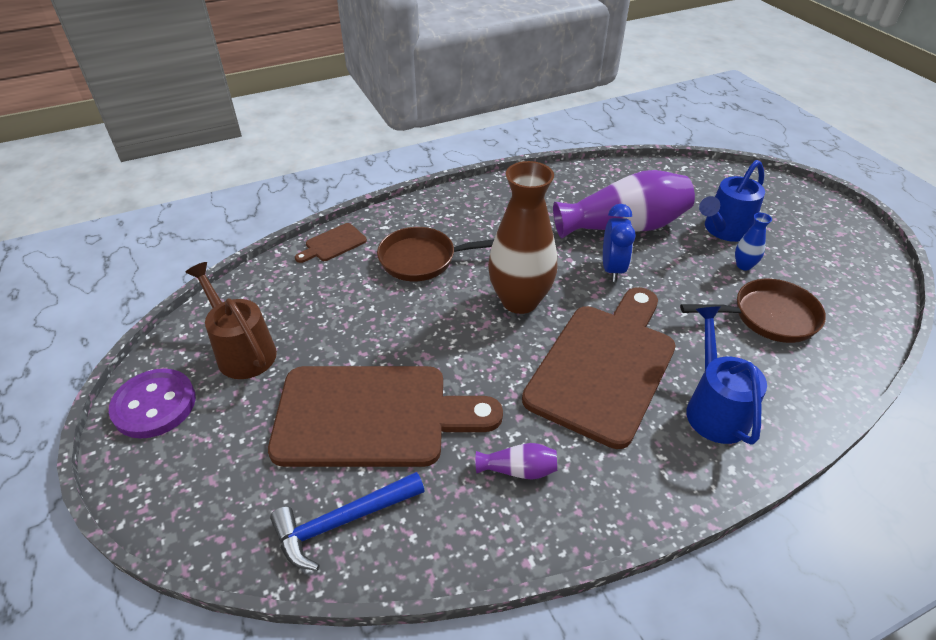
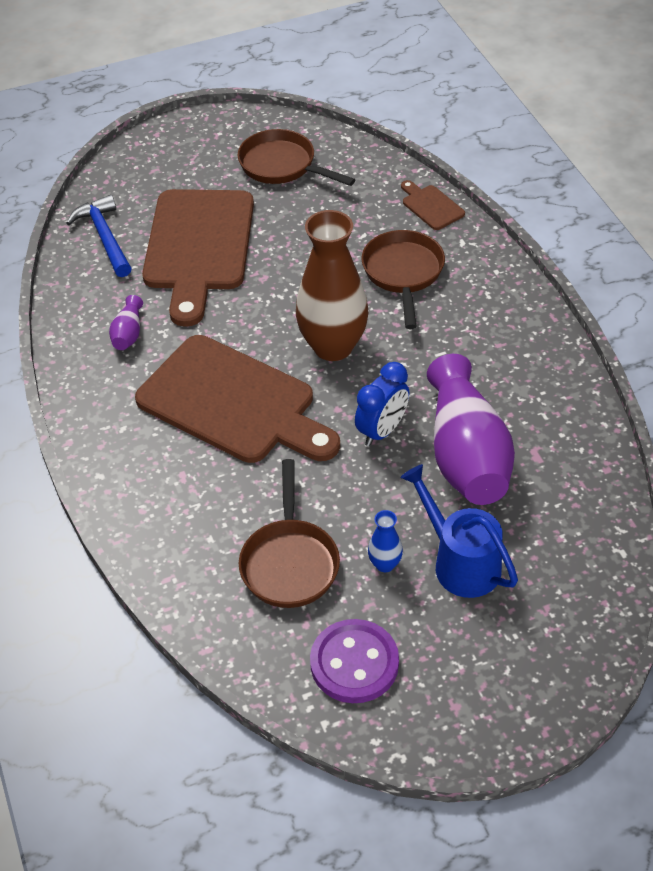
camera: 95 degrees right, 5 degrees up
(154, 405) = (229, 130): purple button -> purple button (354, 663)
(242, 350) = (282, 166): brown watering can -> brown pan
(612, 269) = (382, 430): blue clock -> blue clock turned 60 degrees counterclockwise
(713, 408) = (169, 478): blue watering can -> none

